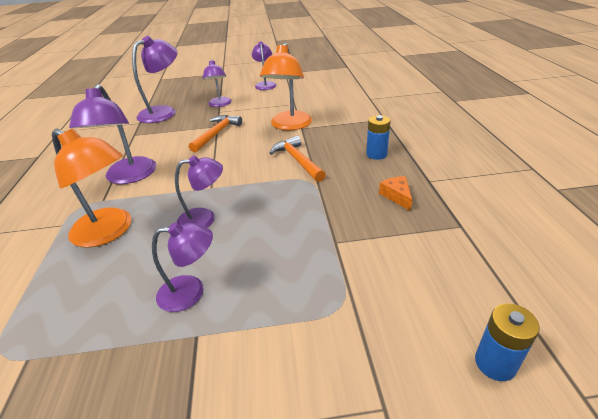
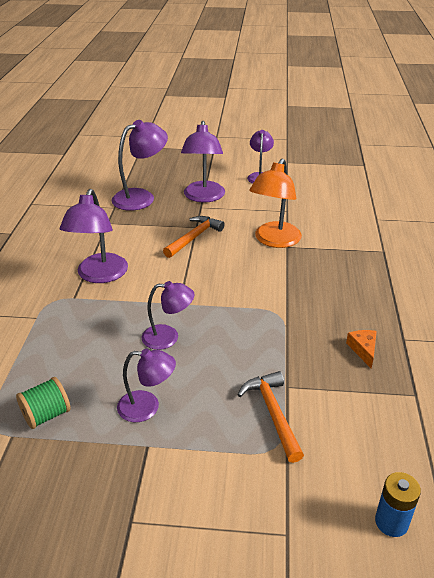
camera: 10 degrees right, 0 degrees up
(72, 325) = (46, 415): none -> green spool
(109, 232) = (79, 333): orange lamp -> none
(220, 104) = (203, 197): purple lamp -> purple lamp, size x1.57
(297, 160) = (273, 288): orange hammer -> orange hammer (273, 414)
(376, 154) = (359, 296): blue battery -> none

